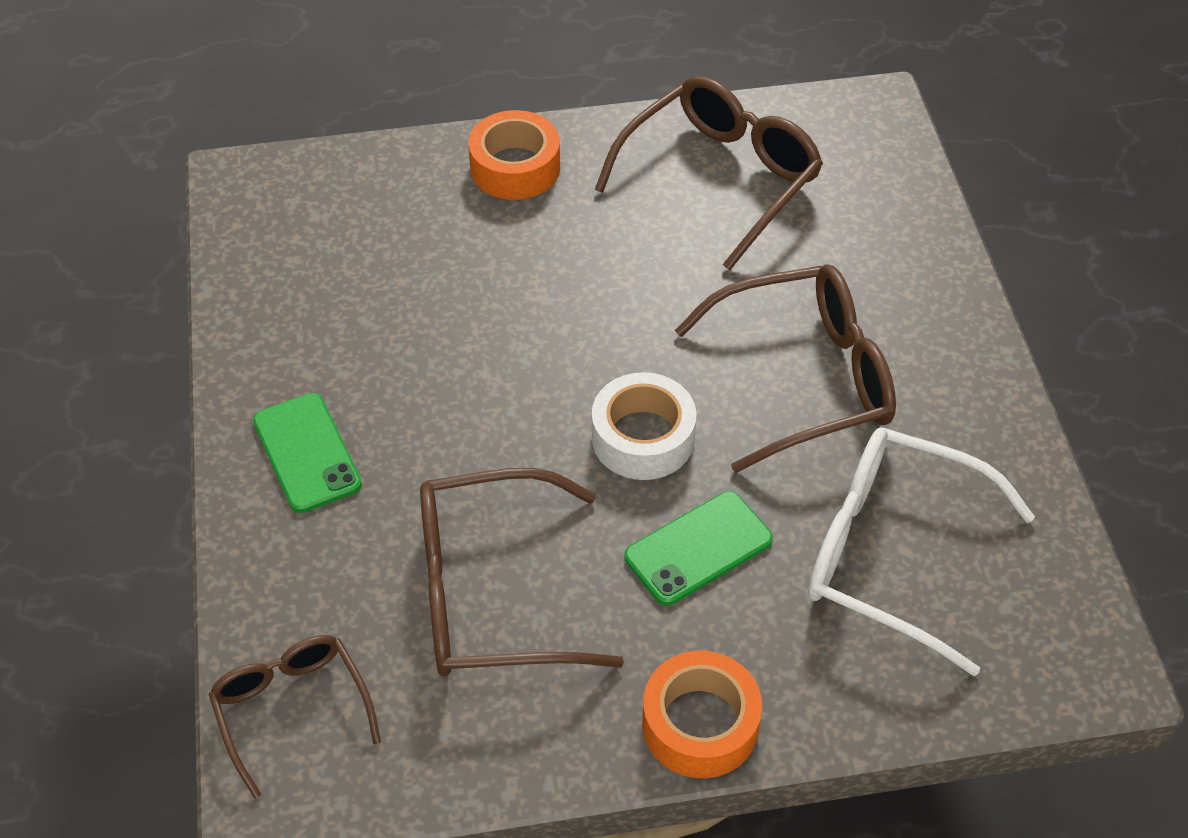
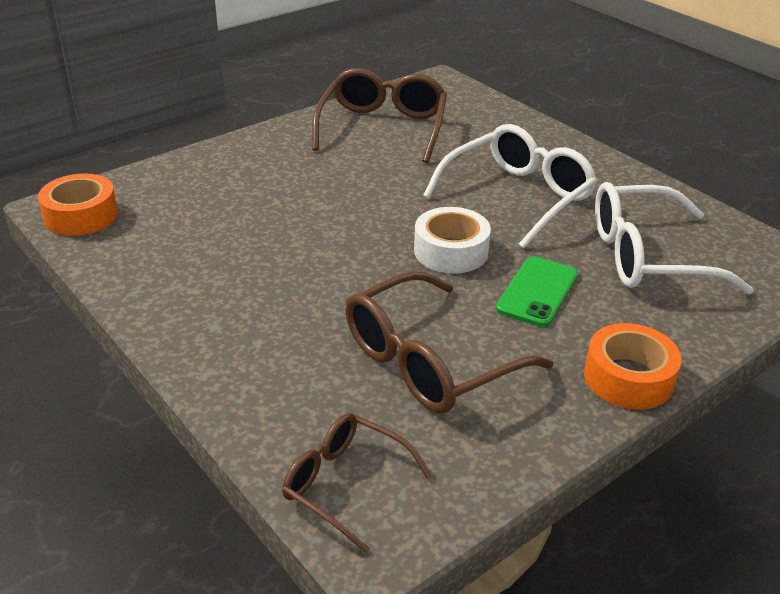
camera: 30 degrees left, 15 degrees down
(307, 453) = (228, 332): green phone -> none
(515, 167) = (251, 154): orange tape -> orange tape (81, 216)
(805, 378) = (518, 196): brown glasses -> white glasses

